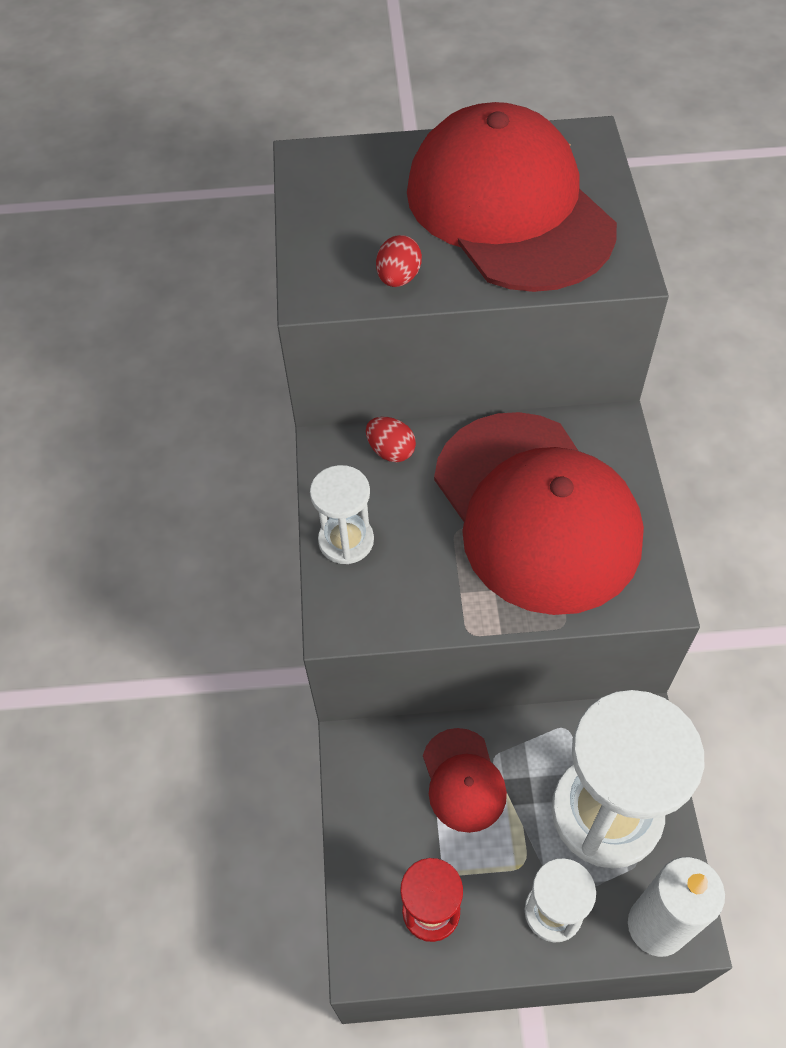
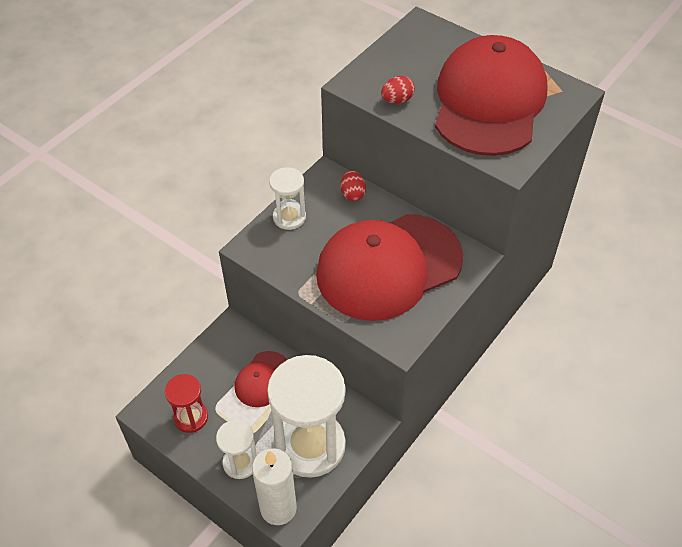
camera: 40 degrees right, 5 degrees down
(536, 511) = (388, 266): red cap -> red cap turned 45 degrees clockwise

